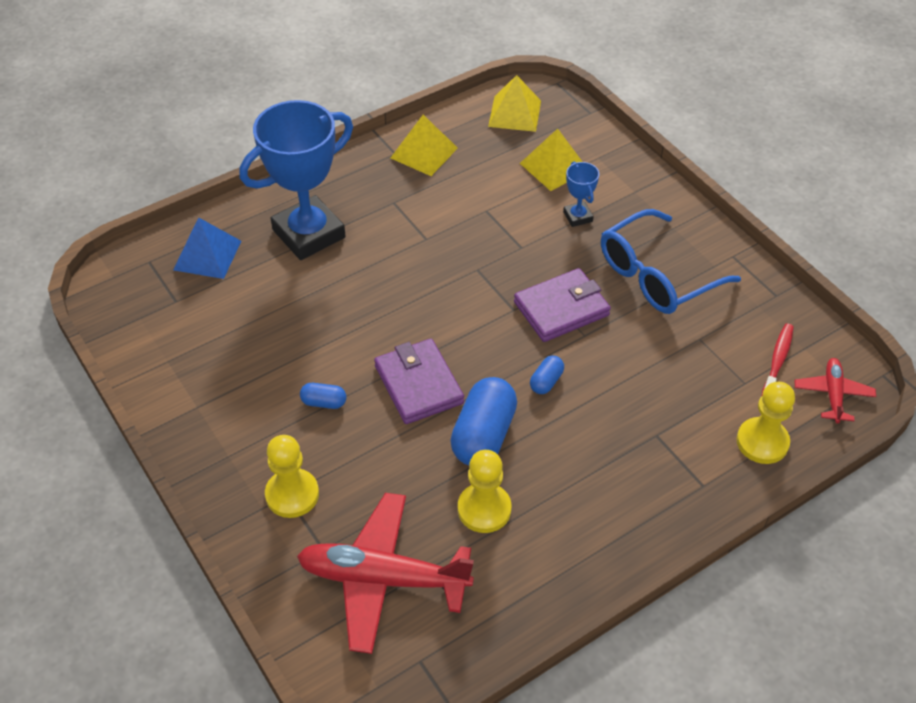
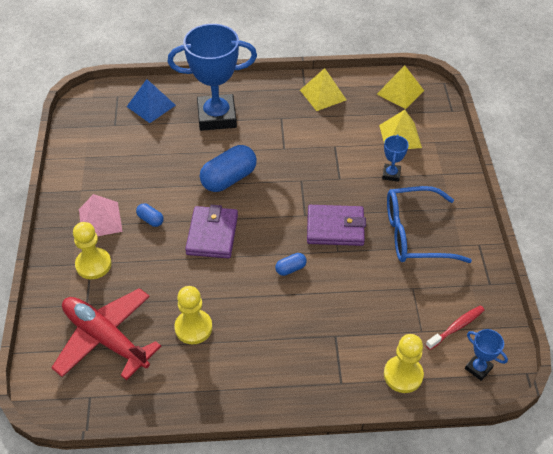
camera: 30 degrees right, 0 degrees up
(255, 433) = (100, 220): none -> pink pyramid
(483, 435) = (227, 283): blue capsule -> blue capsule (229, 179)
(832, 394) = (478, 368): red plane -> blue trophy

